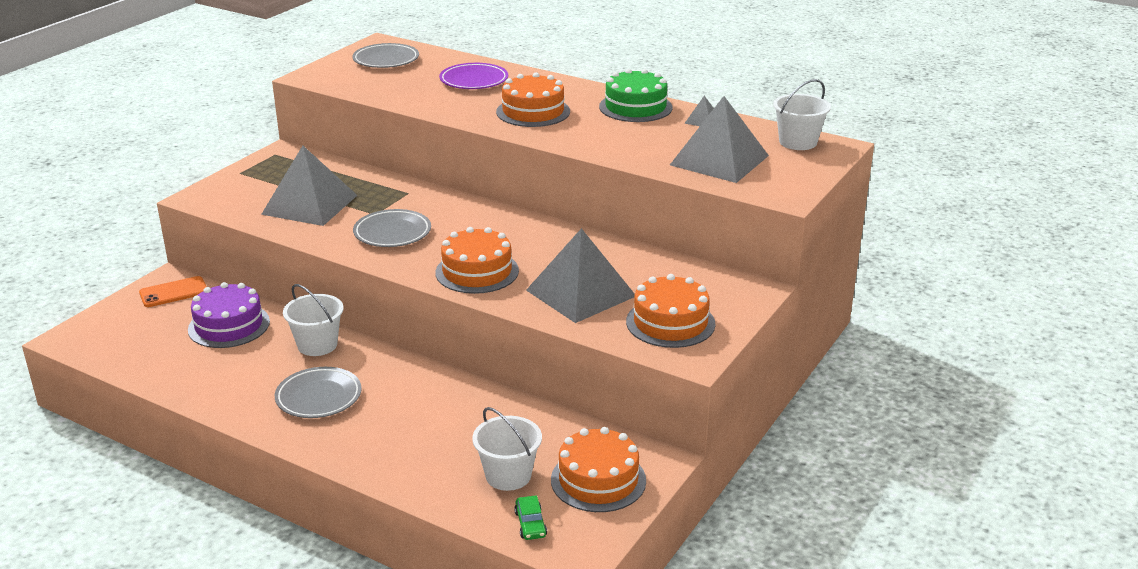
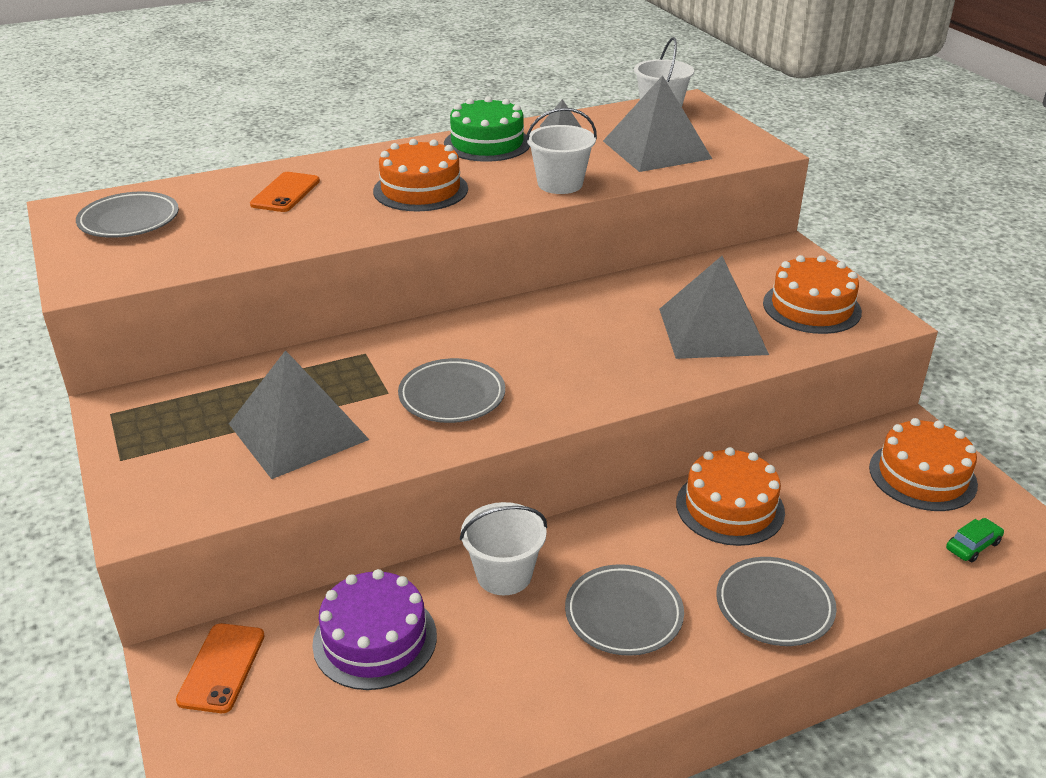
camera: 55 degrees left, 5 degrees up
(377, 451) = (774, 606): none -> grey plate
(474, 81) = (285, 193): purple plate -> orange phone
(477, 271) = (606, 373): orange cake -> orange cake (730, 507)
(508, 475) = (881, 528): white bucket -> white bucket (560, 184)
(530, 524) = (973, 546): green car -> green car turned 60 degrees counterclockwise

